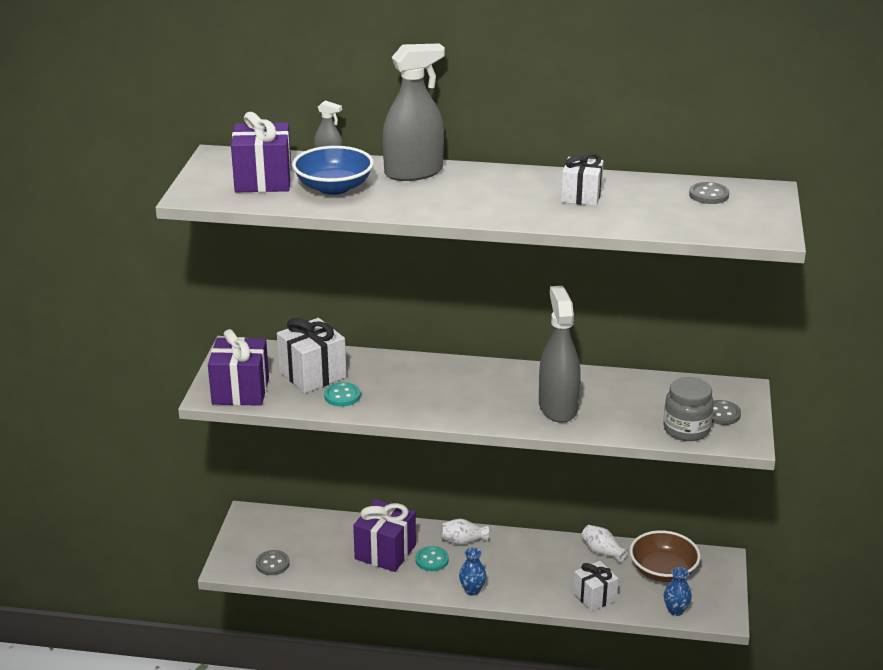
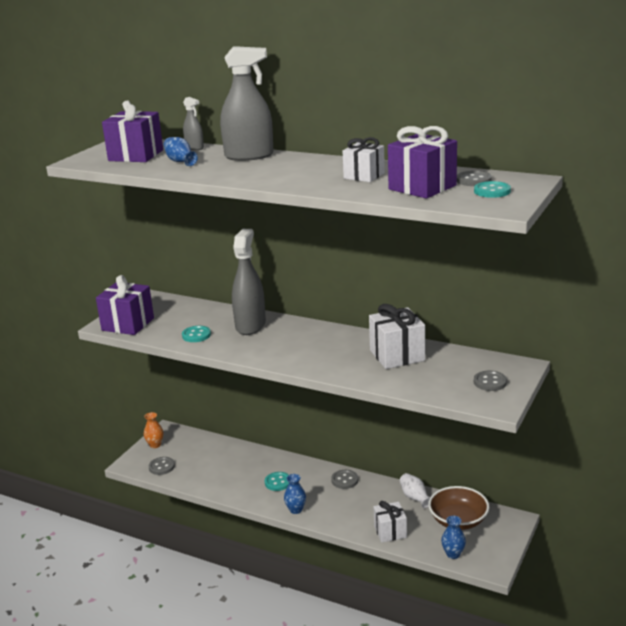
camera: 20 degrees right, 5 degrees down
(246, 536) = (155, 445): none -> orange vase
(312, 374) = (186, 319): white gift -> white gift (397, 355)
(334, 187) = (180, 161): blue bowl -> blue vase
(385, 552) = (247, 471): purple gift -> purple gift (422, 187)
(462, 541) = (309, 472): white vase -> none
(510, 544) = (344, 480): none -> grey button
(558, 407) = (354, 361): grey spray bottle -> grey spray bottle (250, 325)
(686, 429) = (451, 390): grey jar -> none
(740, 210) = (492, 191): none -> turquoise button

